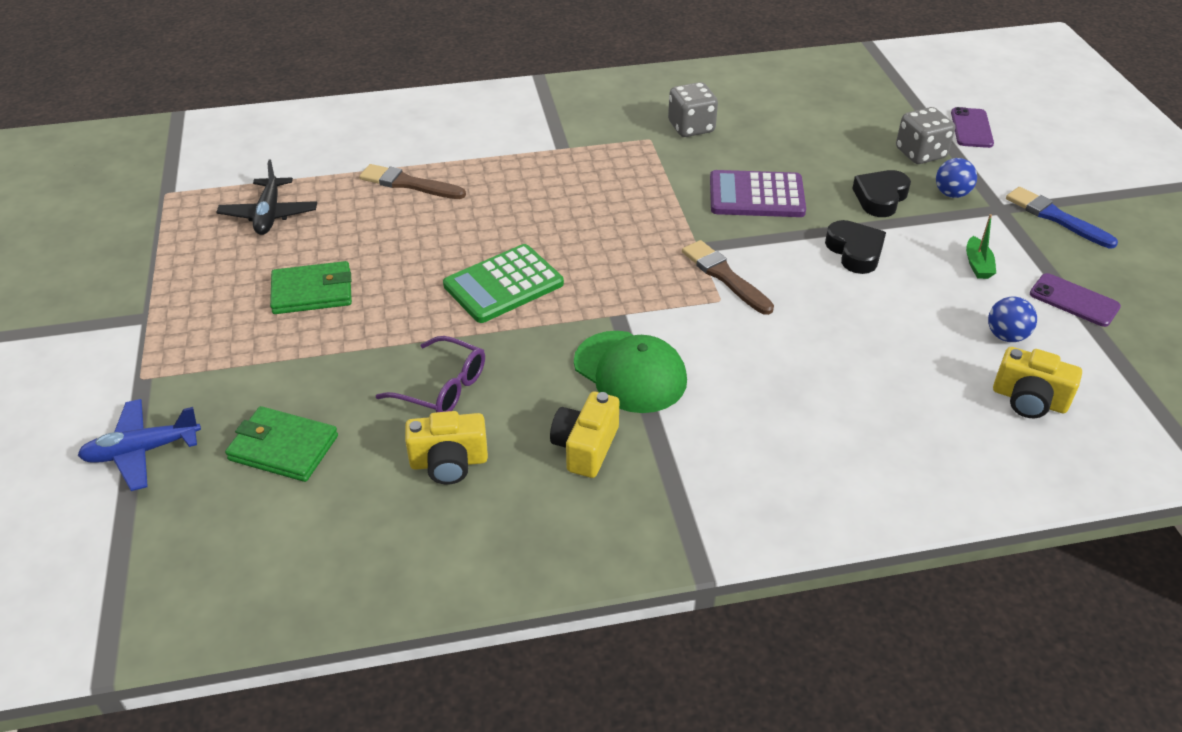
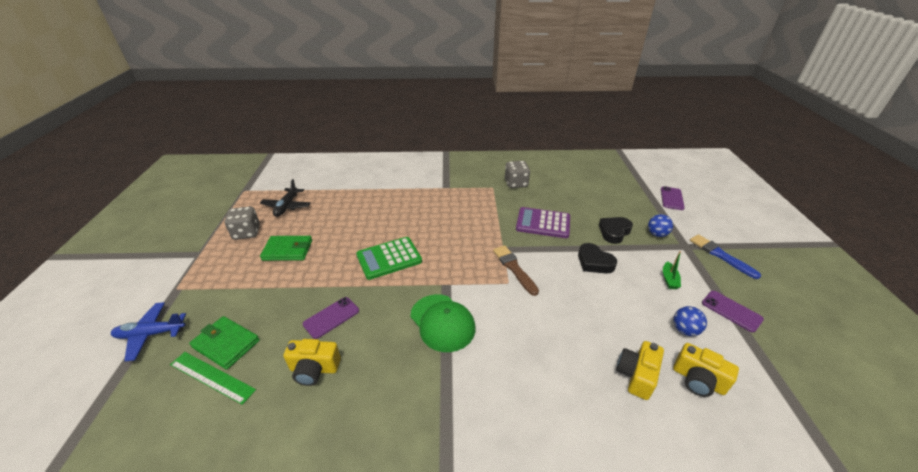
camera: 10 degrees right, 5 degrees down
(287, 495) = (212, 377): none -> green ruler
(409, 184) = (362, 198): brown brush -> none
(443, 388) = (331, 317): purple glasses -> purple phone
(585, 447) = (399, 371): yellow camera -> yellow camera (636, 375)
(855, 251) = (594, 262): black heart -> black heart turned 150 degrees clockwise
(920, 154) = (640, 209): grey dice -> grey dice (247, 233)

